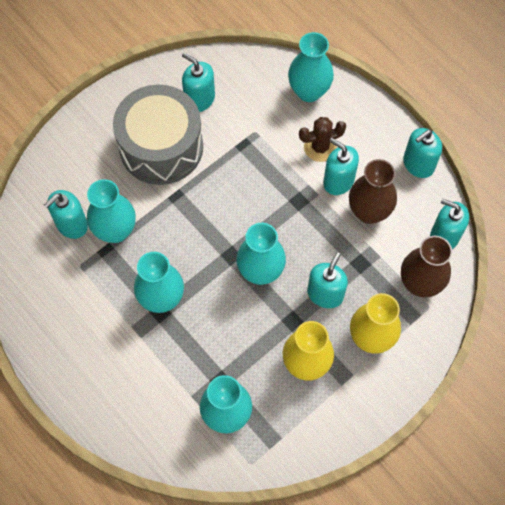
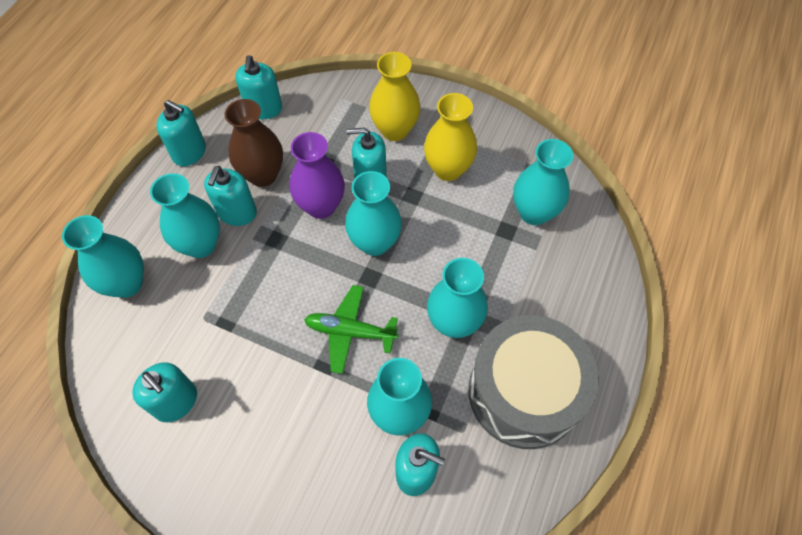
camera: 115 degrees left, 5 degrees down
(161, 147) = (263, 415): grey drum -> grey drum (524, 392)
(193, 223) = (350, 332): none -> green plane
(199, 99) = (176, 402): turquoise soap dispenser -> turquoise soap dispenser turned 60 degrees counterclockwise
(315, 245) = (321, 206): none -> purple vase
(320, 147) = (201, 245): brown cactus -> turquoise vase
(420, 284) = (322, 112): brown vase -> none

